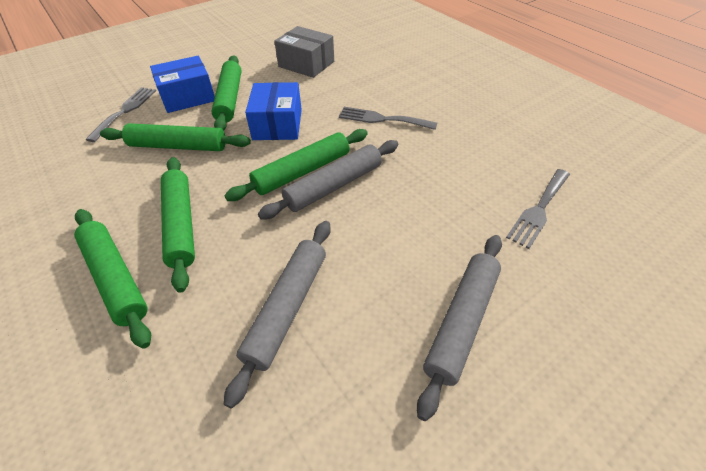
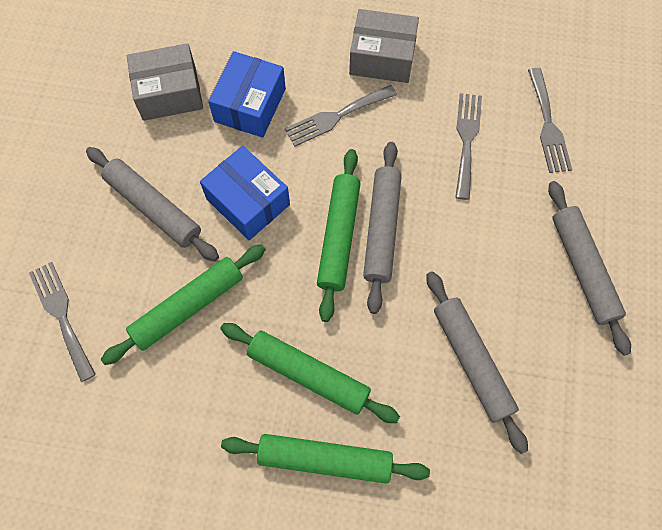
camera: 45 degrees left, 20 degrees up
(188, 97) = (103, 242): blue box -> blue box (250, 105)
(229, 99) = (154, 208): green rolling pin -> grey rolling pin
(449, 110) = (382, 57): none -> grey box
(458, 179) = (466, 140): none -> grey fork

